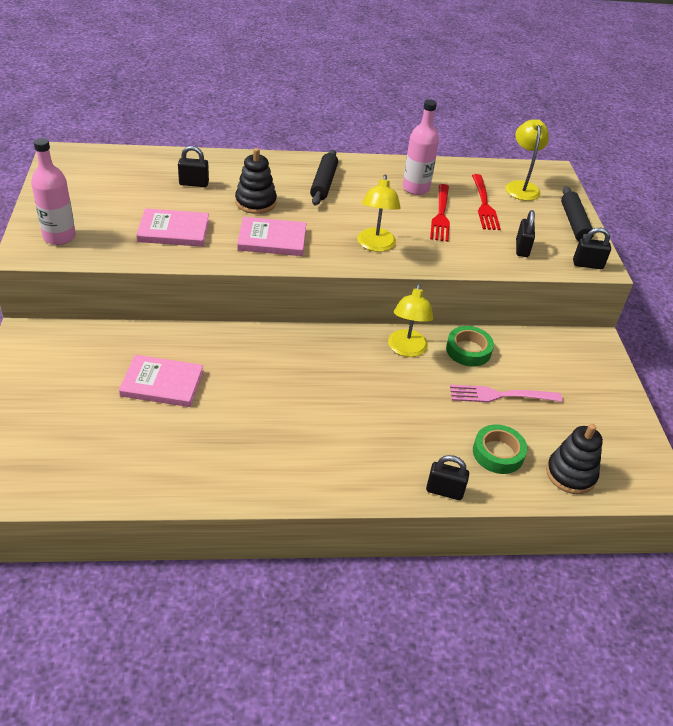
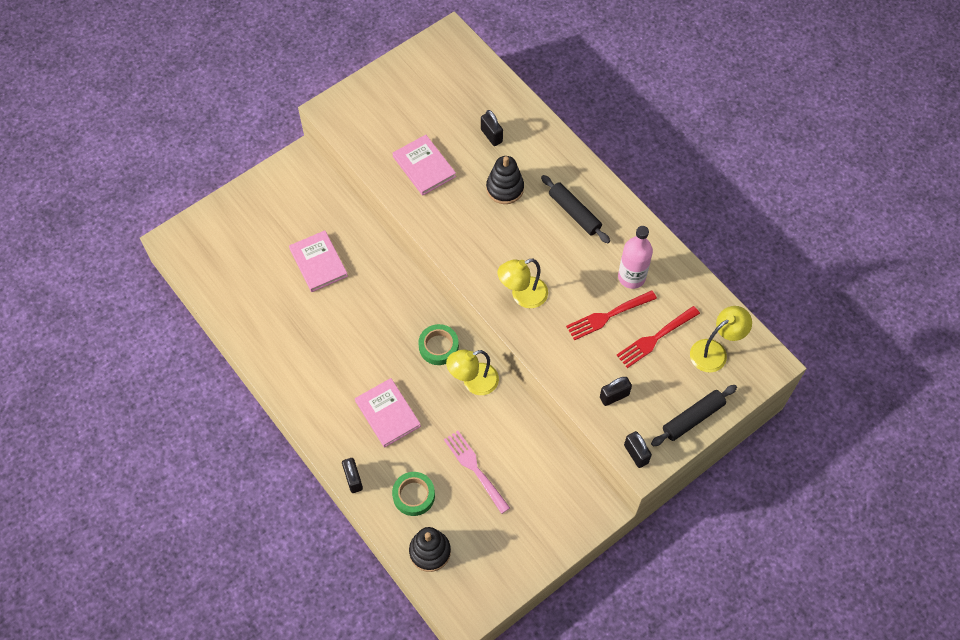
camera: 60 degrees right, 20 degrees up
(59, 237) = (359, 113): pink bottle -> none
(272, 239) = (468, 229): pink book -> pink book (387, 414)
(324, 183) = (574, 213): black rolling pin -> black rolling pin turned 75 degrees clockwise
(468, 350) = (508, 423): green tape -> green tape (438, 347)

